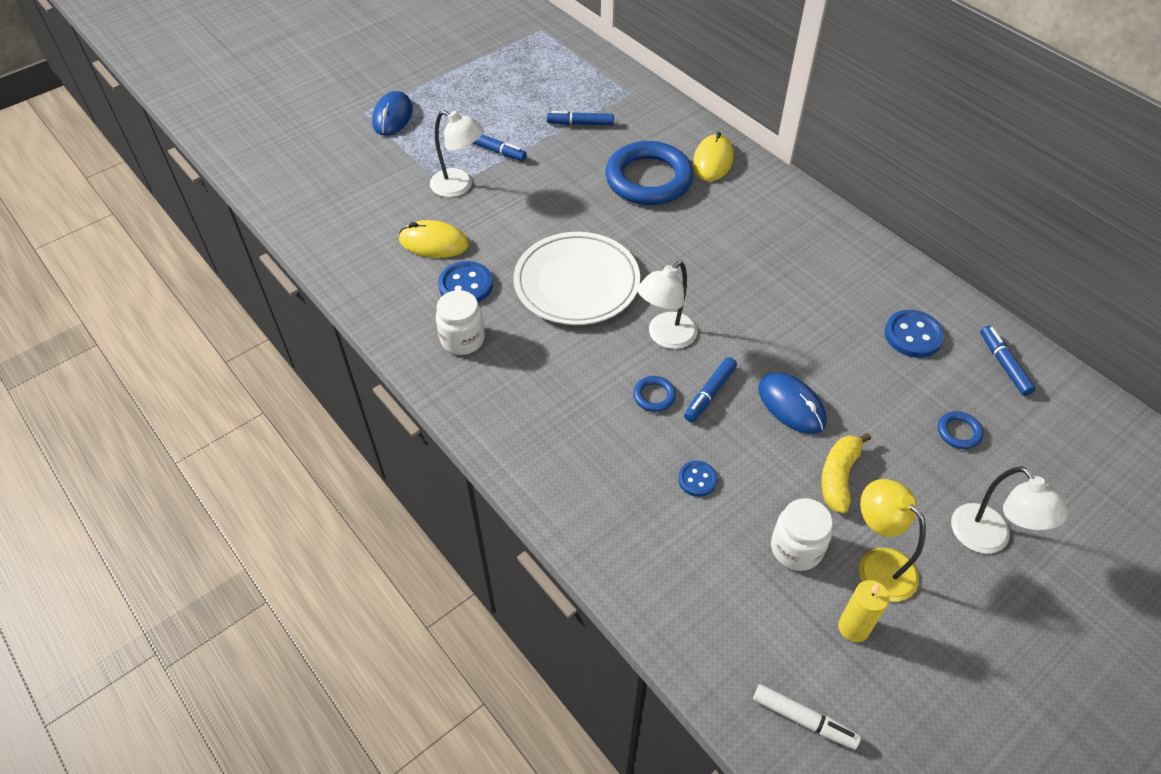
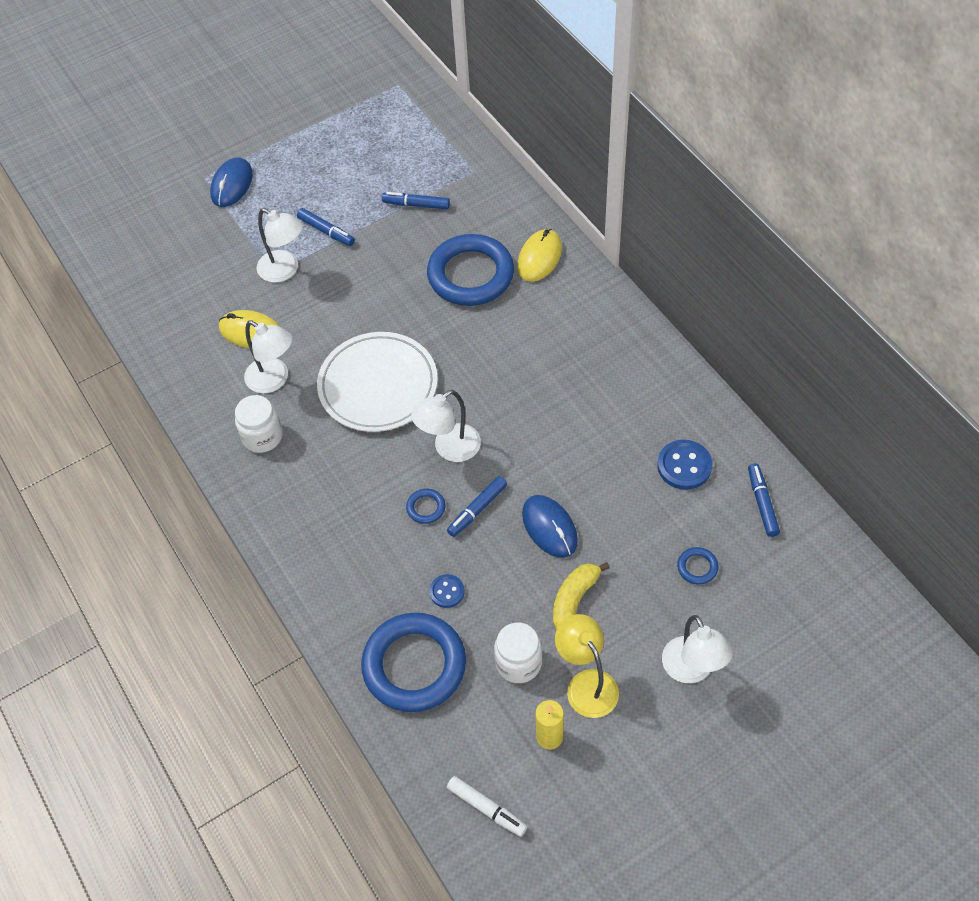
camera: 10 degrees right, 5 degrees up
(465, 285) = (274, 380): blue button -> white lamp
(679, 562) = (414, 665): none -> blue ring

